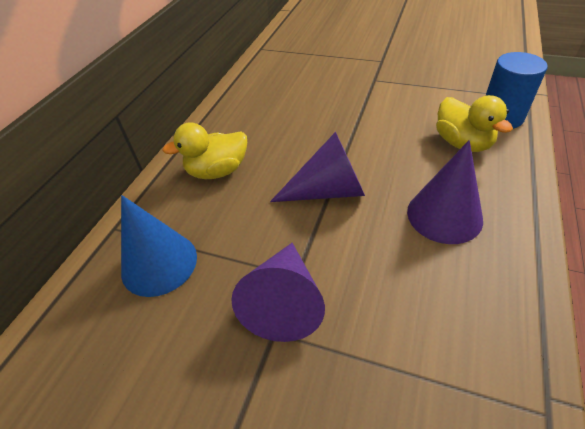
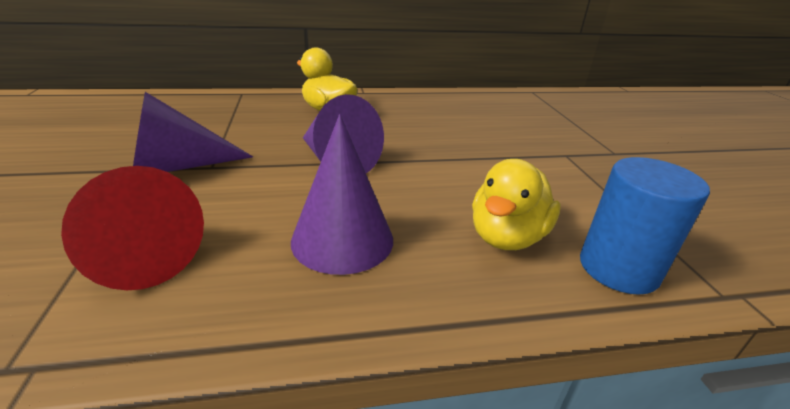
camera: 55 degrees right, 15 degrees down
(159, 263) = (210, 113): blue cone -> none
(431, 336) = (139, 254): none -> red cone

